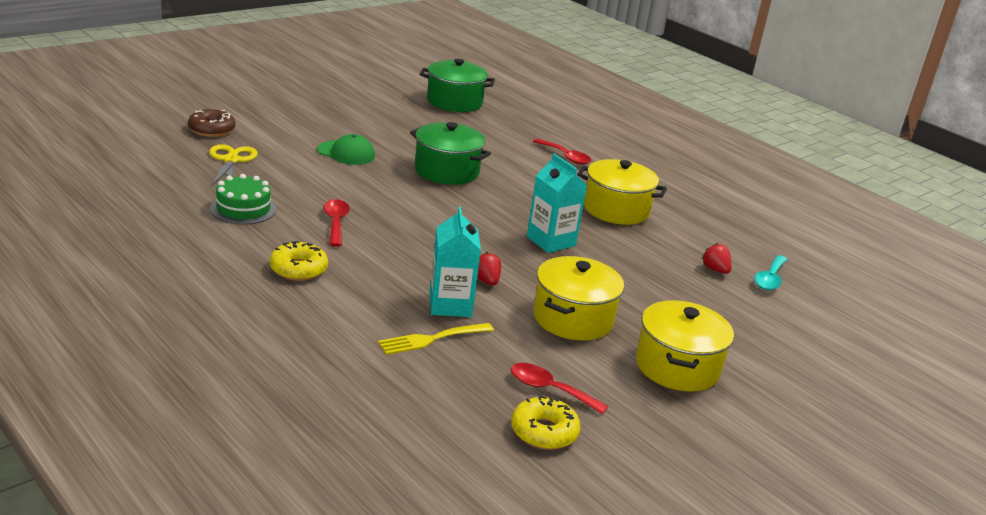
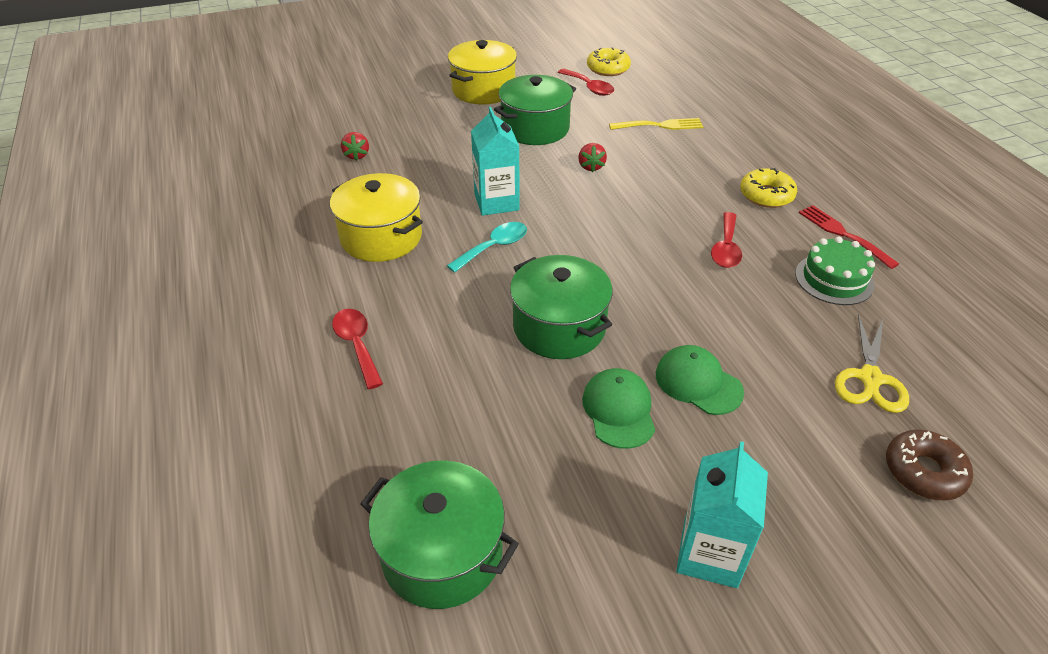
camera: 155 degrees left, 15 degrees up
(225, 241) = (843, 234): none -> red fork
(391, 141) = (619, 410): none -> green cap
(450, 305) = (634, 149): turquoise carton -> turquoise carton (710, 554)
(573, 318) = (535, 128): yellow pot -> green pot
(770, 279) = (315, 142): turquoise spoon -> turquoise spoon (494, 247)

